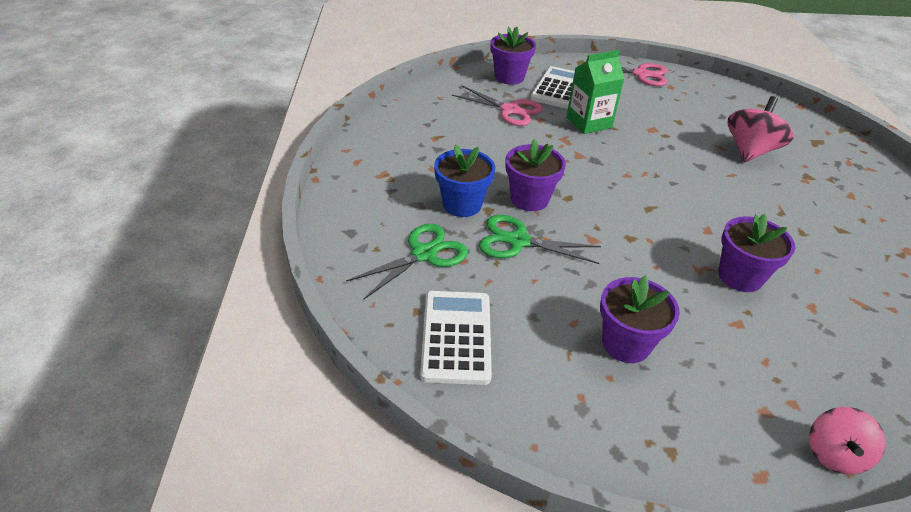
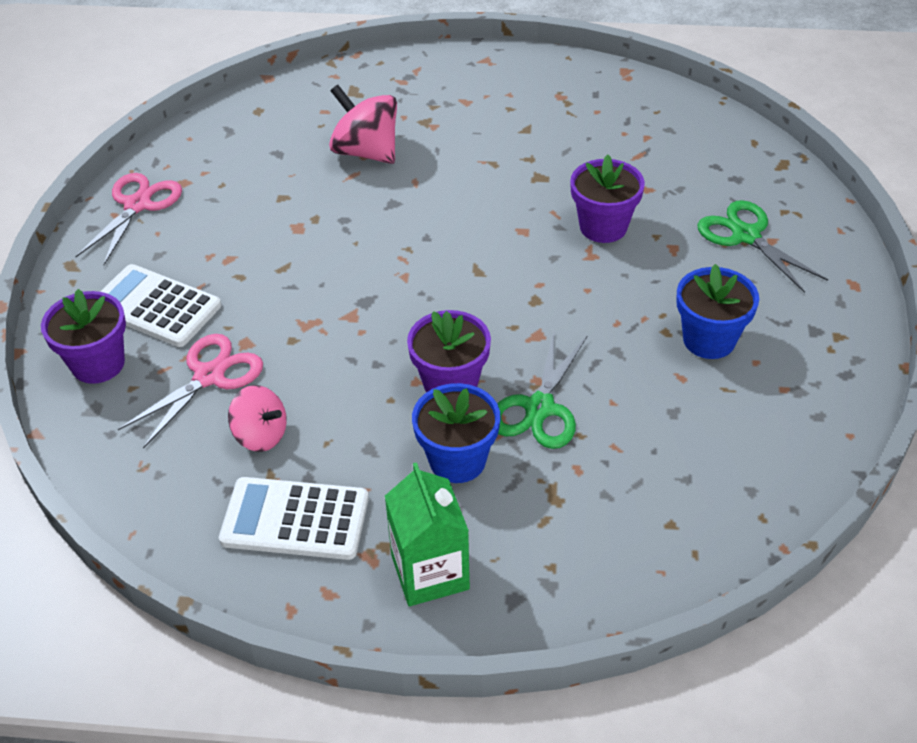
camera: 80 degrees left, 5 degrees up
(424, 254) = (564, 511): green scissors -> green scissors (746, 236)
(456, 337) = (711, 487): white calculator -> white calculator (295, 519)
(589, 122) = (266, 290): green carton -> green carton (430, 572)
(626, 344) = (709, 340): purple flower pot -> blue flower pot
(834, 454) = (823, 233): pink spinning top -> pink spinning top (261, 435)

